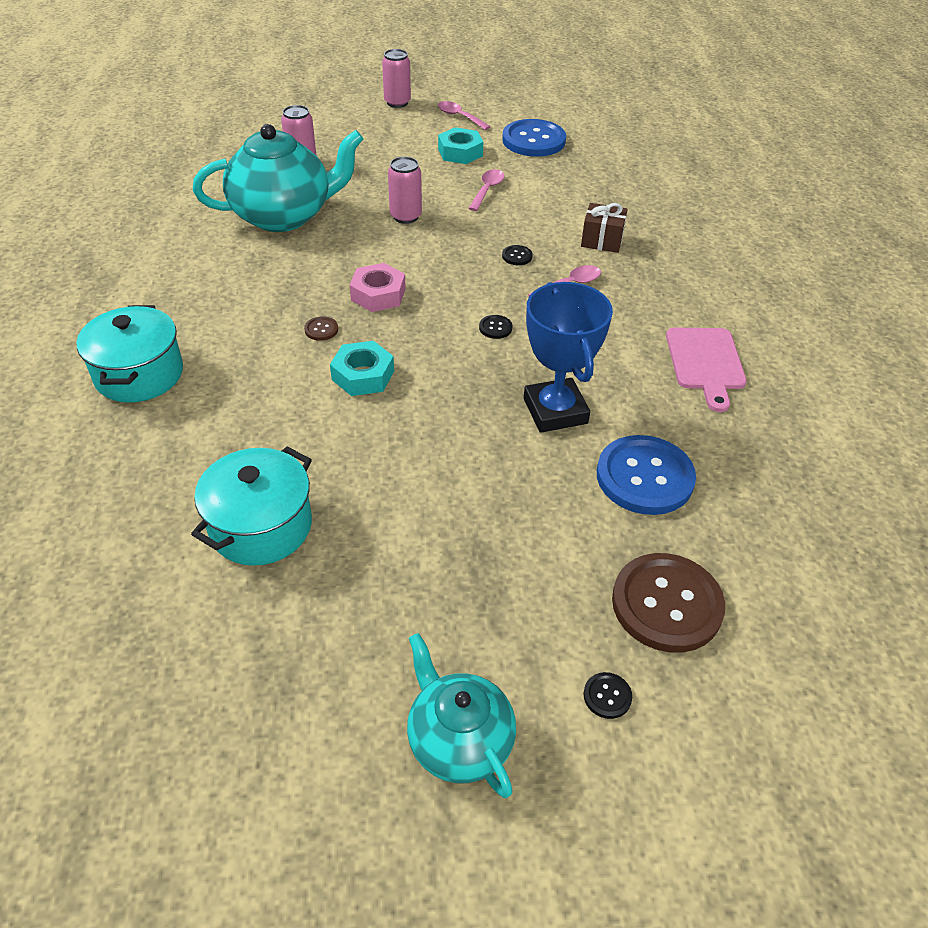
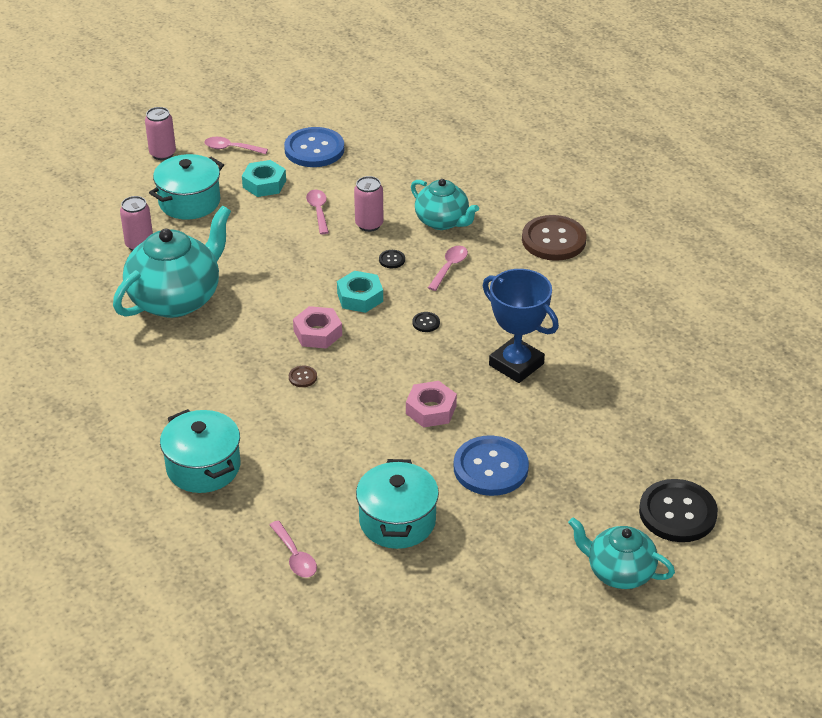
camera: 30 degrees left, 5 degrees down
(119, 512) = (295, 556): none -> pink spoon
(363, 375) = (366, 397): turquoise nut -> turquoise nut (360, 297)
(380, 145) = (189, 202): none -> turquoise pot
(405, 216) = (276, 260): pink can -> pink can (369, 224)
(417, 418) = (431, 409): none -> pink nut
(602, 240) = (442, 221): brown gift -> turquoise teapot
(607, 696) = (677, 513): black button -> black button, size x2.48
(644, 477) = (605, 382): blue button -> blue button (490, 468)
(666, 604) = (673, 450): brown button -> brown button (553, 240)
(706, 363) = (585, 288): pink cutting board -> none

